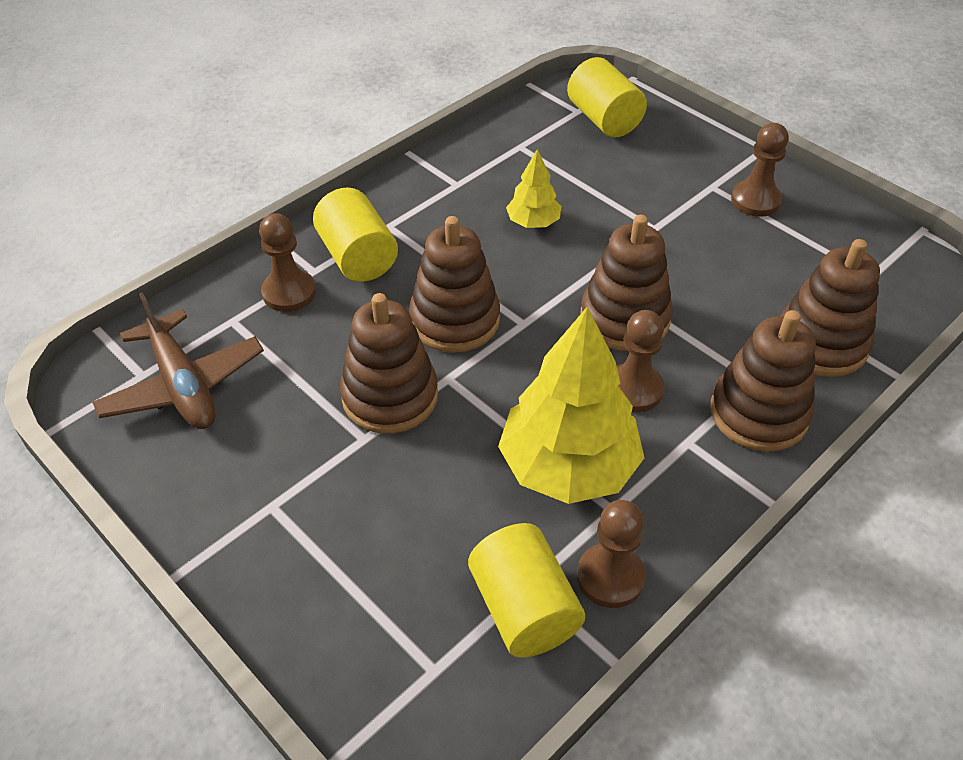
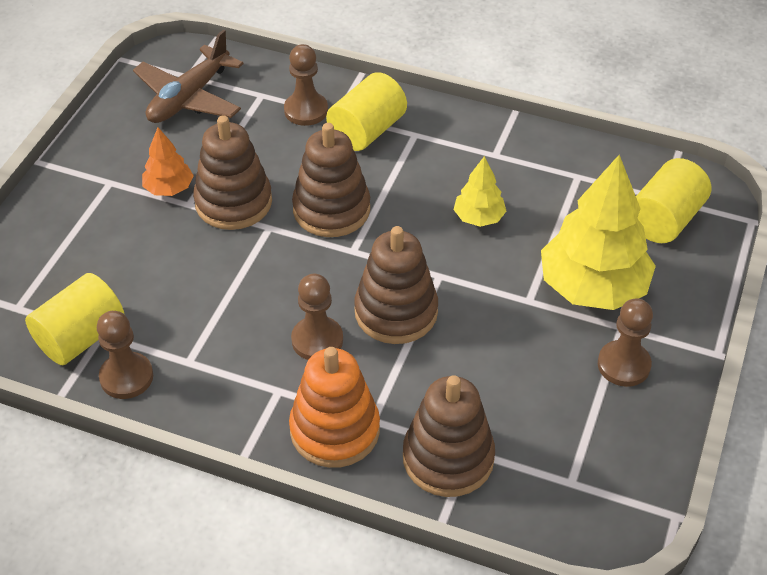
camera: 65 degrees right, 0 degrees up
(326, 449) = (169, 188): none -> orange tree
(568, 467) = (216, 323): yellow tree -> yellow tree (592, 287)
(759, 413) = (335, 430): brown stacking toy -> orange stacking toy

